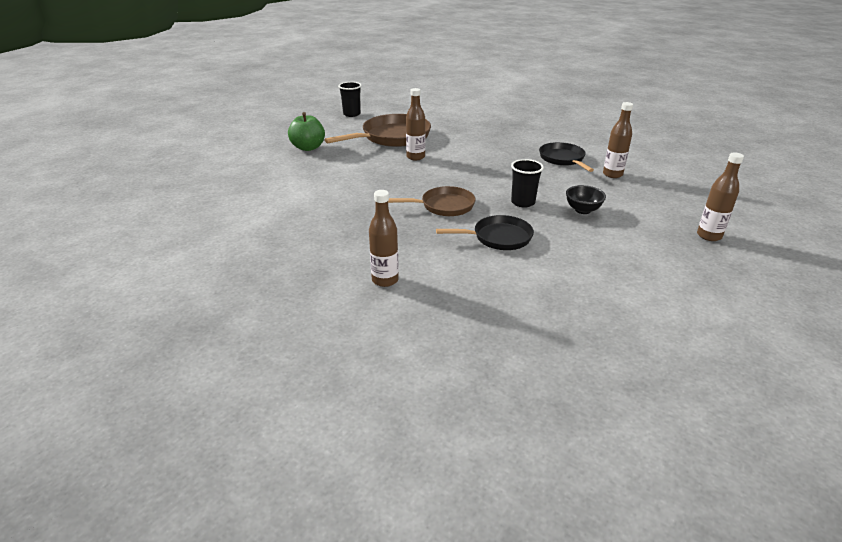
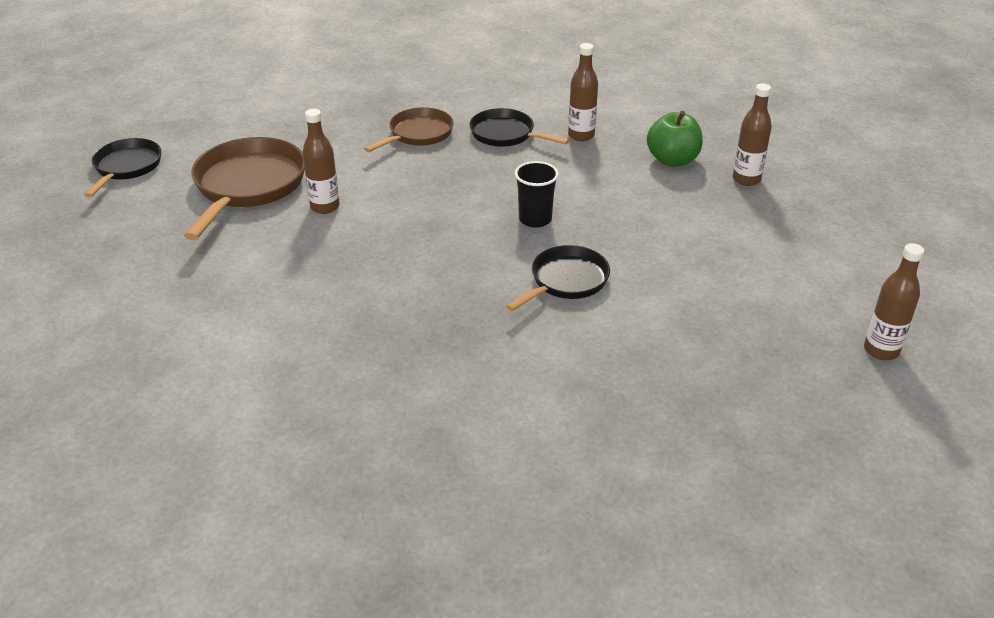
camera: 40 degrees left, 5 degrees up
(308, 147) = (143, 257): green apple -> green apple (672, 160)
(352, 114) = (126, 167): black cup -> black pan
(385, 280) = (518, 401): brown bottle -> brown bottle (881, 350)
(444, 206) = (455, 267): brown pan -> brown pan (418, 134)
(582, 210) = (606, 201): black bowl -> none

